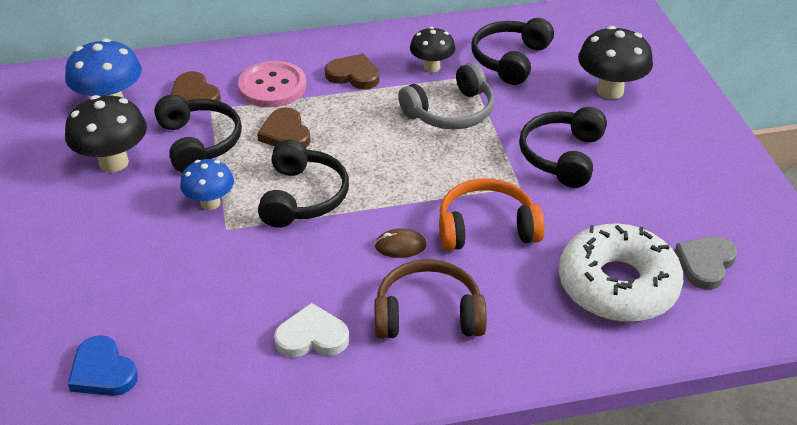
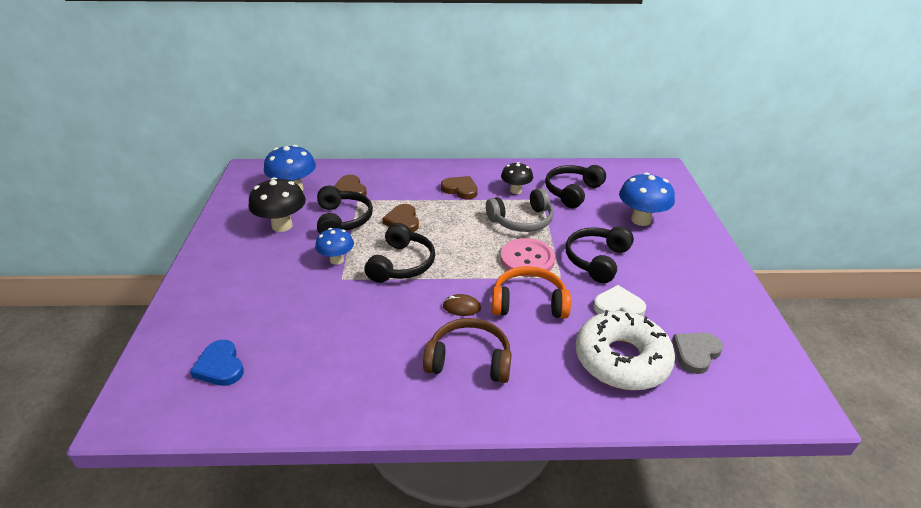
camera: 10 degrees right, 5 degrees down
(272, 86) = (403, 190): pink button -> pink button (527, 259)
(312, 336) = (378, 364): white heart -> white heart (618, 306)
(610, 91) = (641, 220): black mushroom -> blue mushroom

